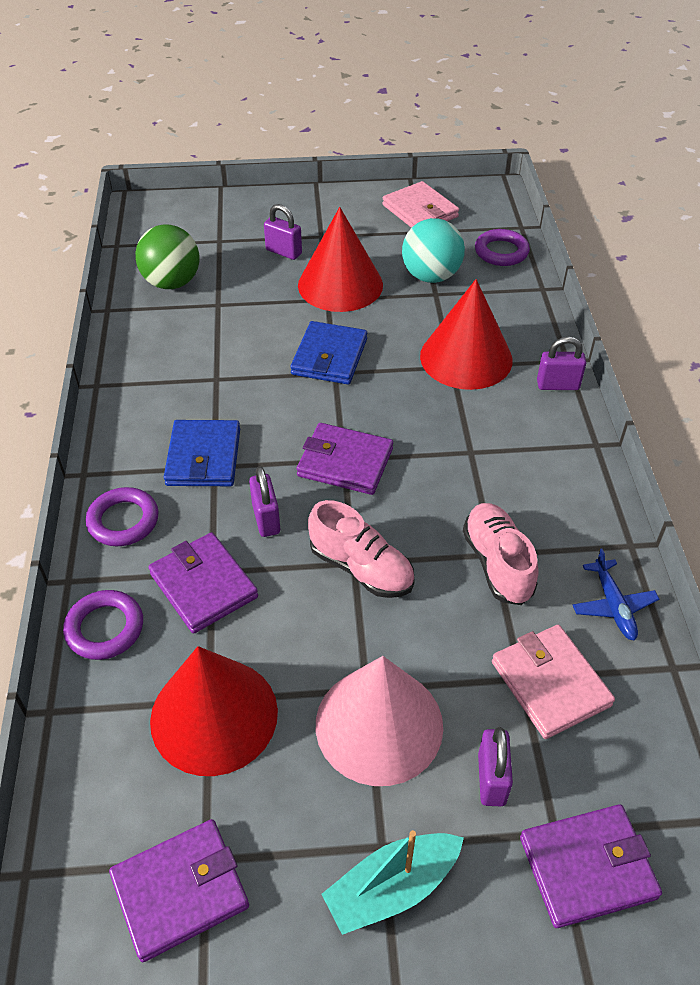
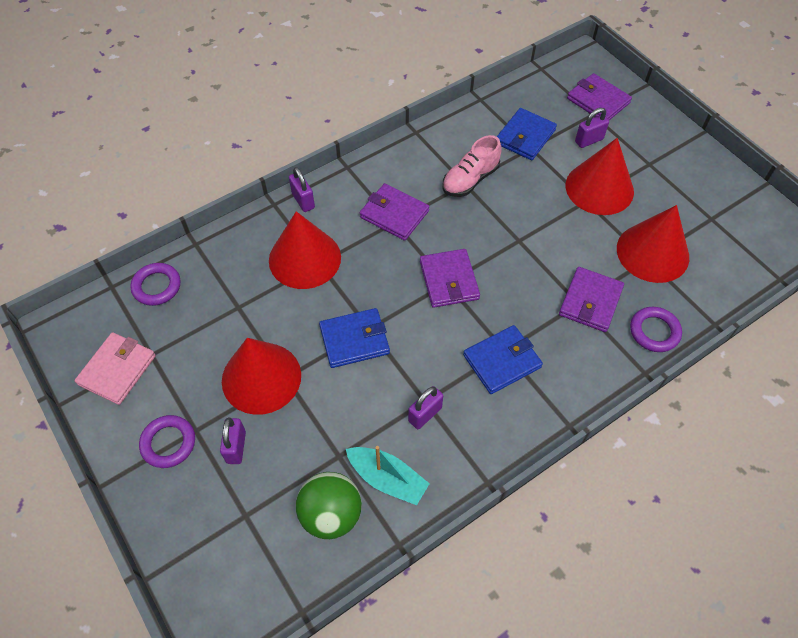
camera: 120 degrees left, 10 degrees up
(123, 521) = (584, 373): purple ring -> purple ring (168, 443)
(180, 890) = (730, 220): purple wallet -> purple wallet (394, 214)
(266, 519) = (522, 297): purple padlock -> purple padlock (425, 414)
(361, 568) = (520, 235): pink shoe -> none
(379, 724) = (599, 188): pink cone -> red cone
(392, 887) = (661, 154): turquoise boat -> turquoise boat (387, 479)
(431, 276) = (216, 319): turquoise ball -> none
(550, 684) = (525, 137): pink wallet -> blue wallet
(613, 605) = (461, 128): blue plane -> none

